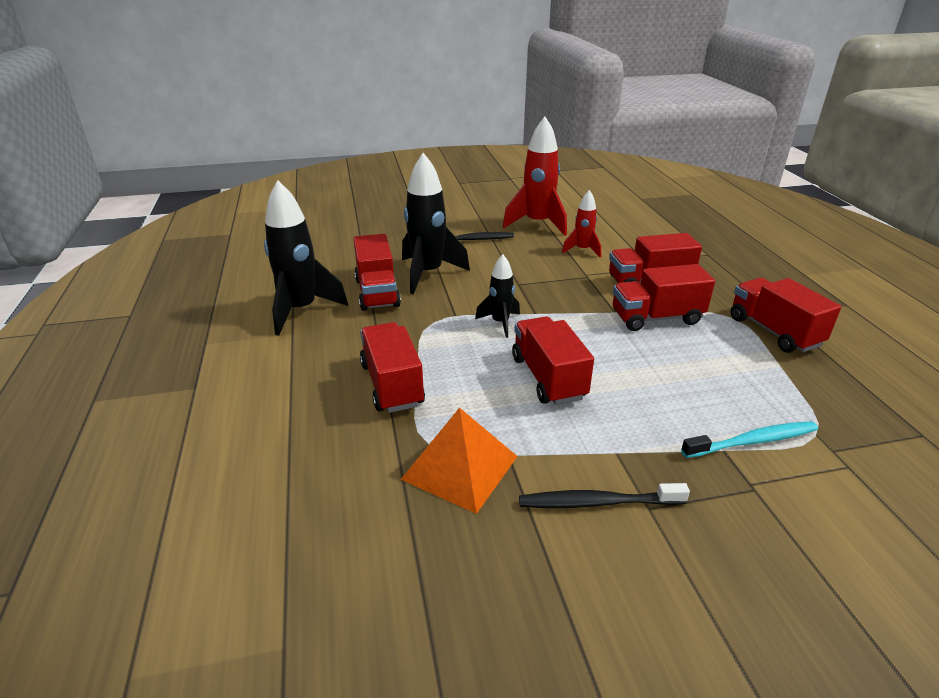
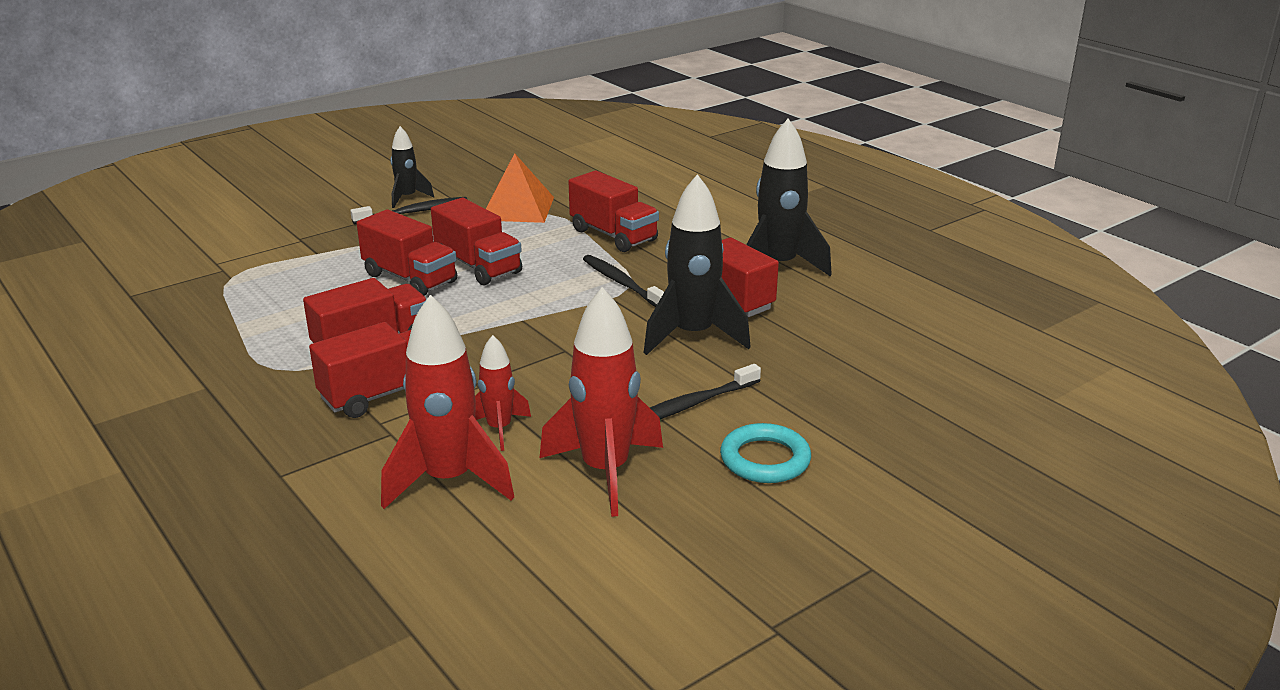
camera: 155 degrees right, 5 degrees down
(435, 326) = (622, 283): none -> black toothbrush
(459, 214) = (765, 459): none -> turquoise ring
(500, 323) = (555, 300): black rocket -> black rocket (407, 198)
(616, 235) = (449, 481): none -> red rocket
(752, 441) = (290, 262): turquoise toothbrush -> none
(774, 331) = (225, 360): red truck -> red truck (410, 278)

